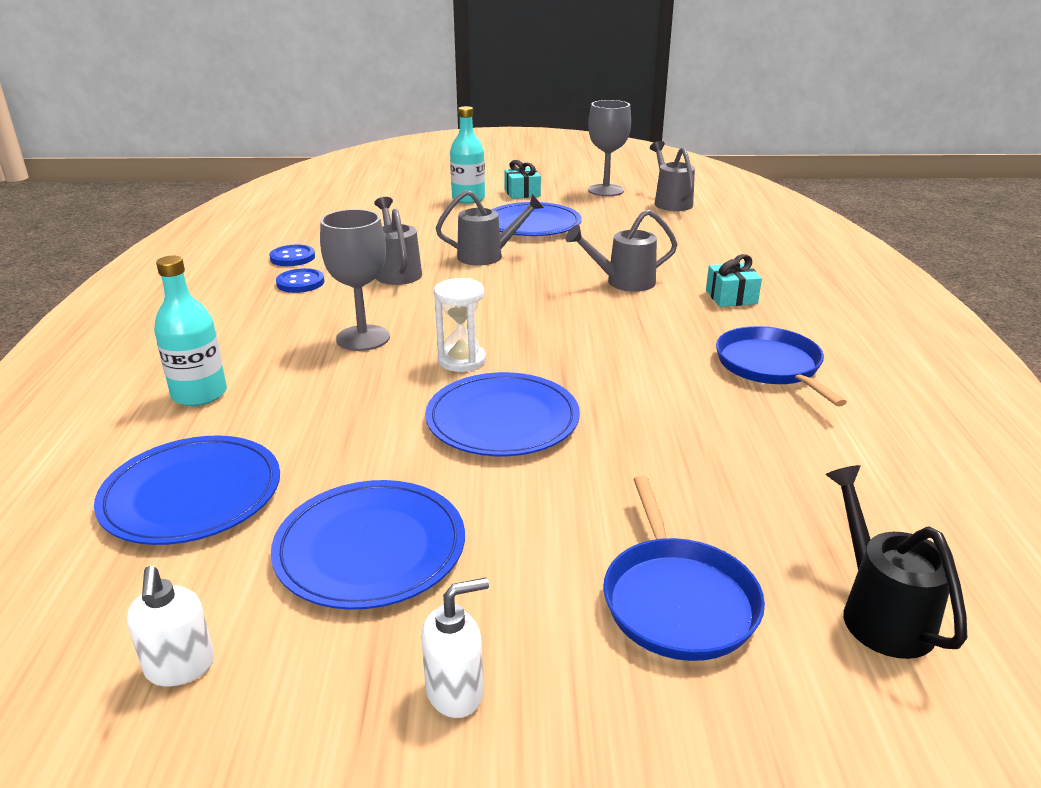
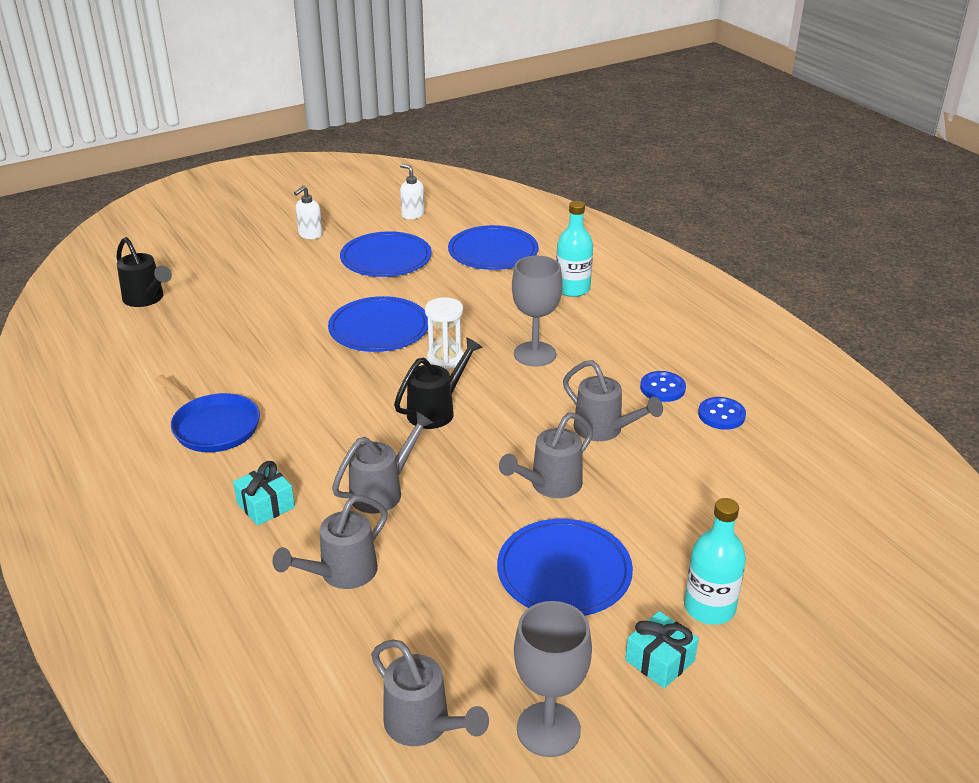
camera: 150 degrees right, 5 degrees up
(523, 319) = (436, 410): none -> black watering can
(677, 600) = (238, 279): blue pan -> none
(685, 253) = (341, 573): none -> grey watering can

